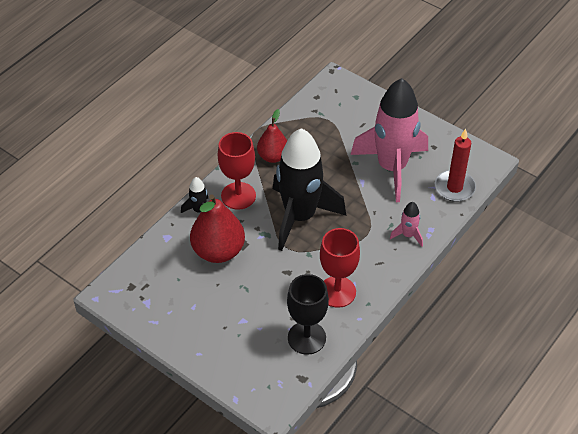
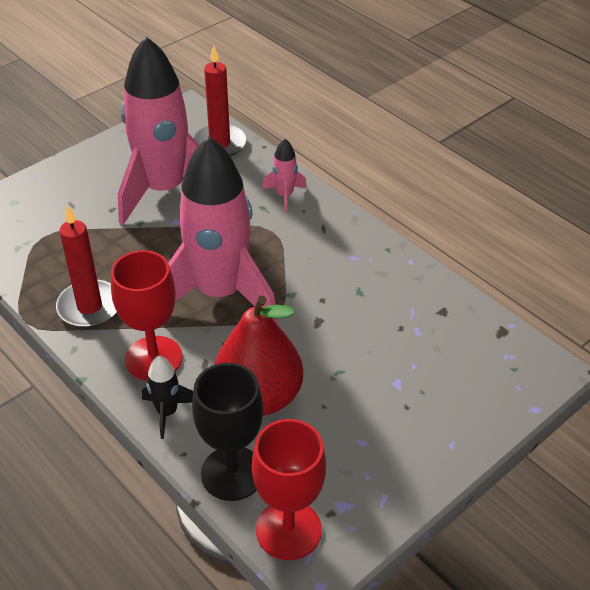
camera: 80 degrees left, 5 degrees down
(273, 156) = (89, 307): red pear -> red candle
(300, 216) = (220, 293): black rocket -> pink rocket
(306, 338) = (436, 317): black goblet -> black goblet (232, 473)
(337, 292) = (363, 275): red goblet -> red goblet (288, 530)

